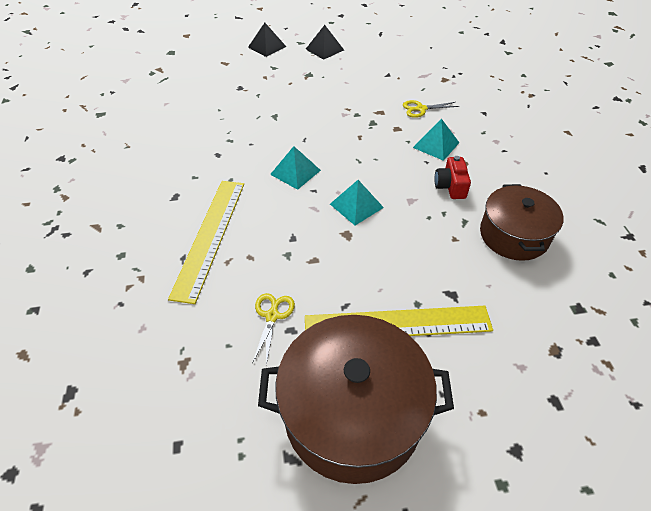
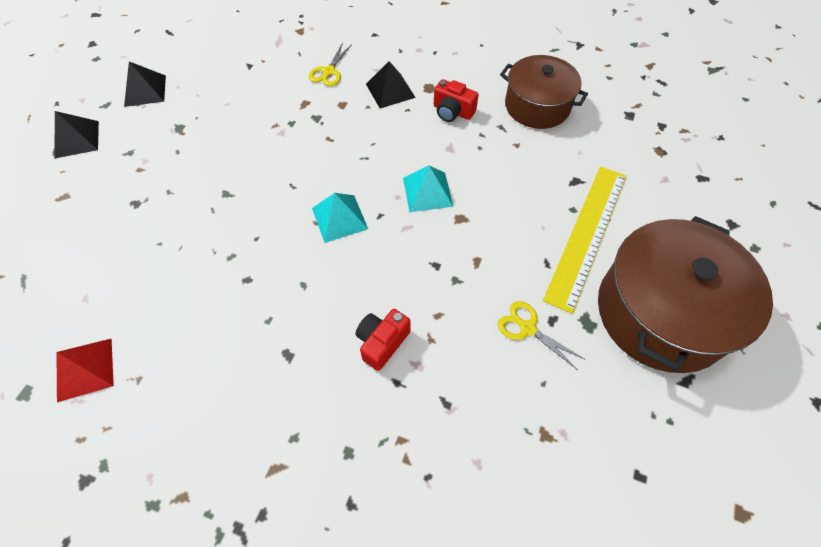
camera: 60 degrees left, 10 degrees up
(123, 125) = (85, 369): none -> red pyramid
(209, 236) = (382, 342): yellow ruler -> red camera
(436, 145) = (390, 90): turquoise pyramid -> black pyramid

